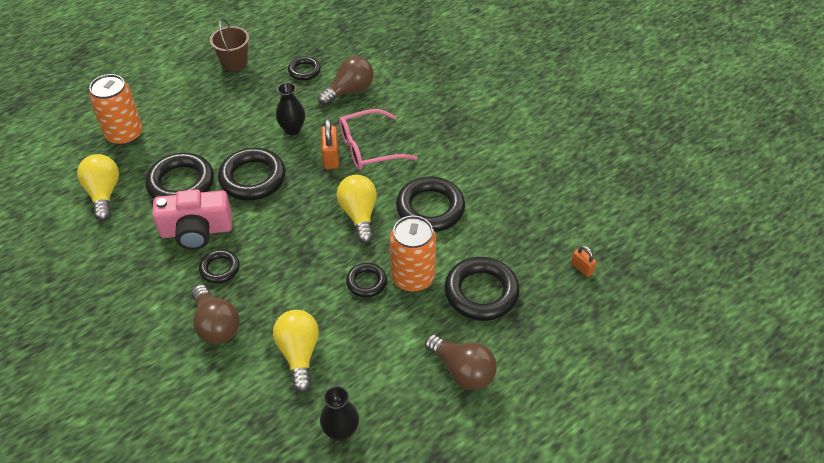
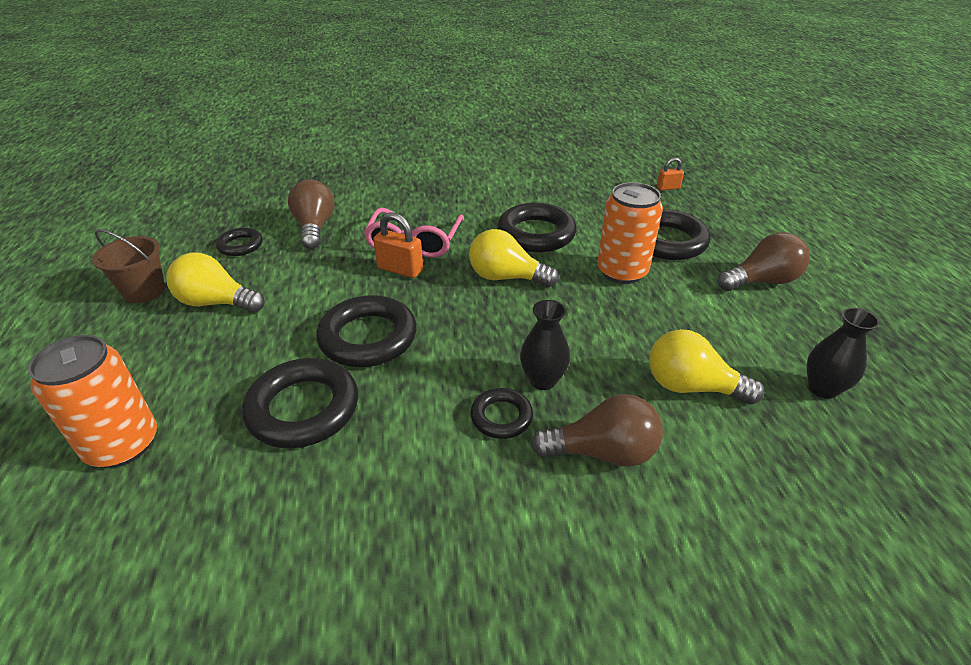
camera: 60 degrees left, 10 degrees down
(104, 194) = (222, 513): yellow light bulb -> yellow light bulb (216, 303)
(196, 231) = (411, 420): pink camera -> none
(292, 129) = (323, 282): black vase -> black vase (542, 380)
(366, 282) = (609, 303): black ring -> none

